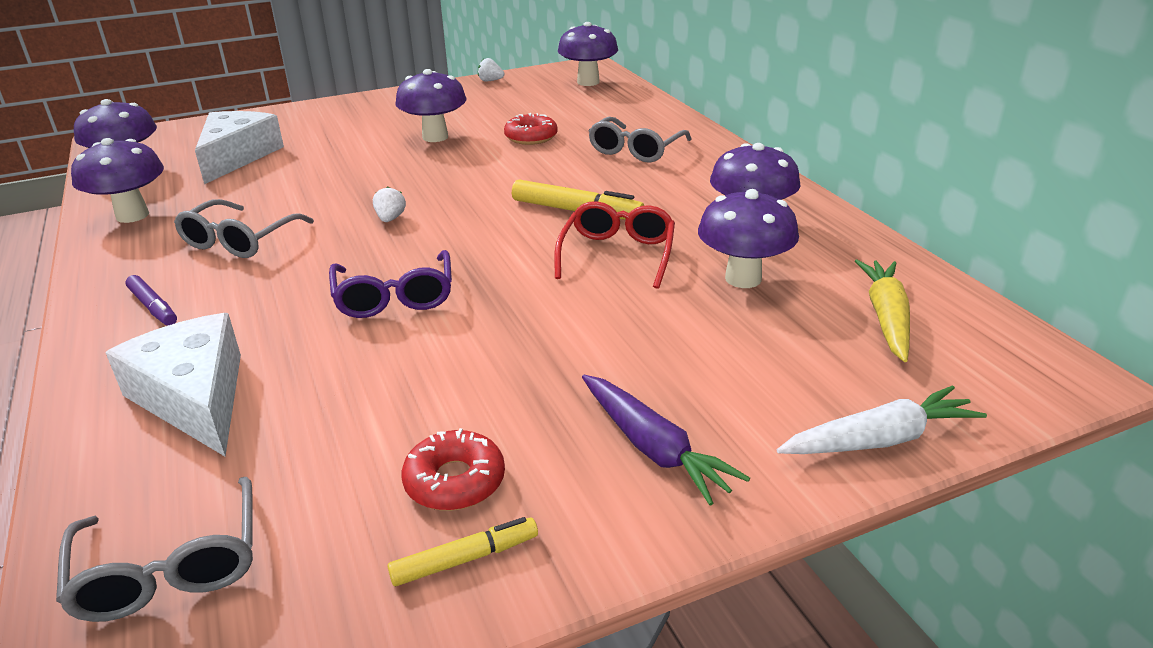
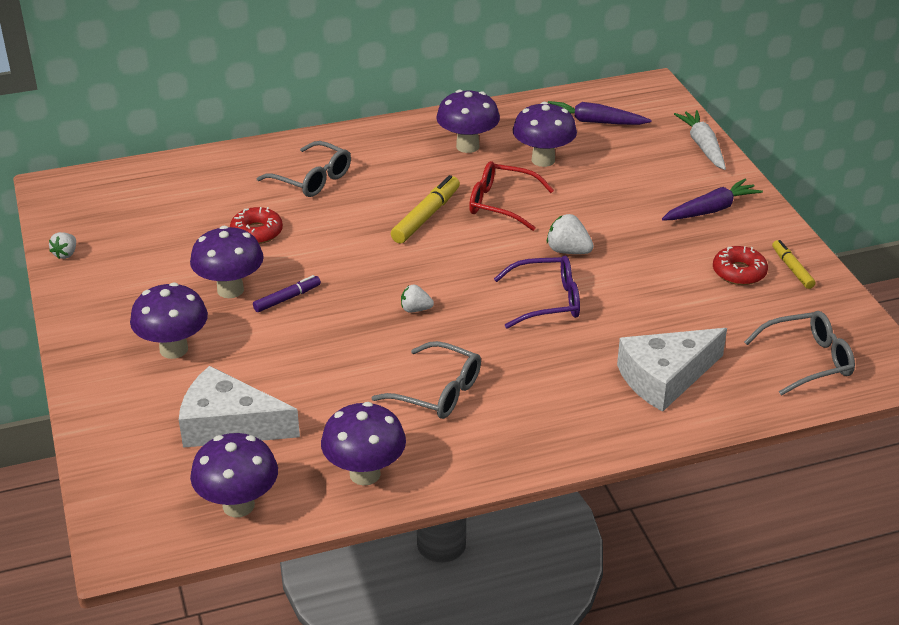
camera: 85 degrees left, 5 degrees up
(153, 307) = (546, 421): purple marker -> purple marker (287, 298)
(510, 308) = (568, 251): none -> white strawberry
(588, 82) = (111, 190): purple mushroom -> purple mushroom (173, 349)
(886, 317) = (594, 122): yellow carrot -> purple carrot

